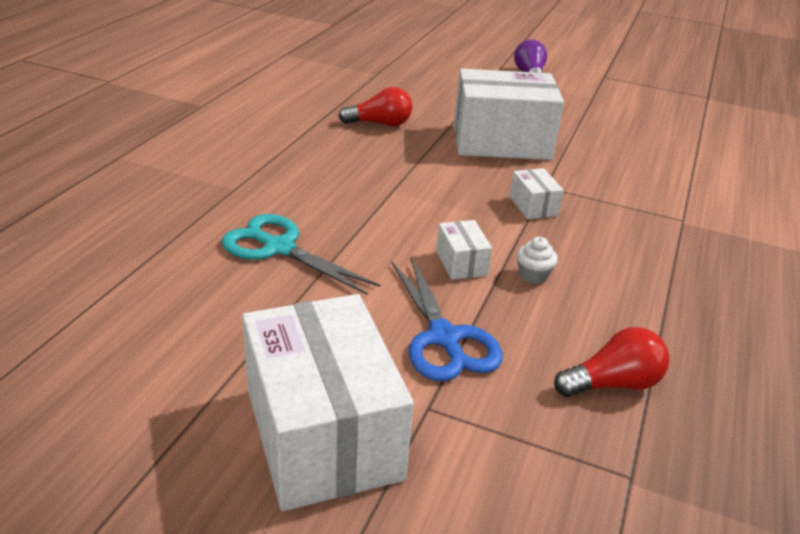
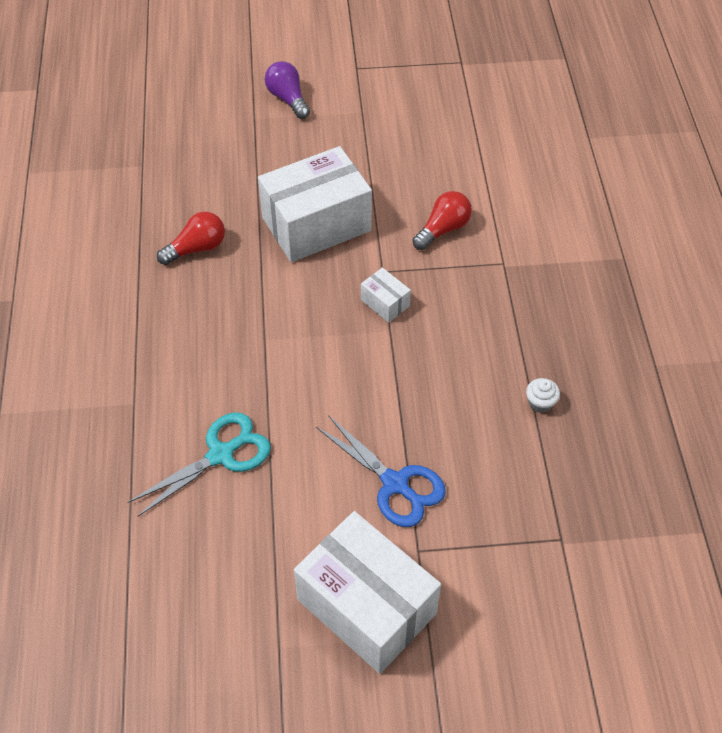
camera: 25 degrees left, 20 degrees up
(279, 248) = (221, 454): turquoise scissors -> turquoise scissors turned 135 degrees clockwise
(461, 263) = (365, 400): white box -> none
(533, 275) = (423, 387): white cupcake -> white cupcake (540, 403)
(612, 383) = (521, 468): red light bulb -> red light bulb (443, 229)

